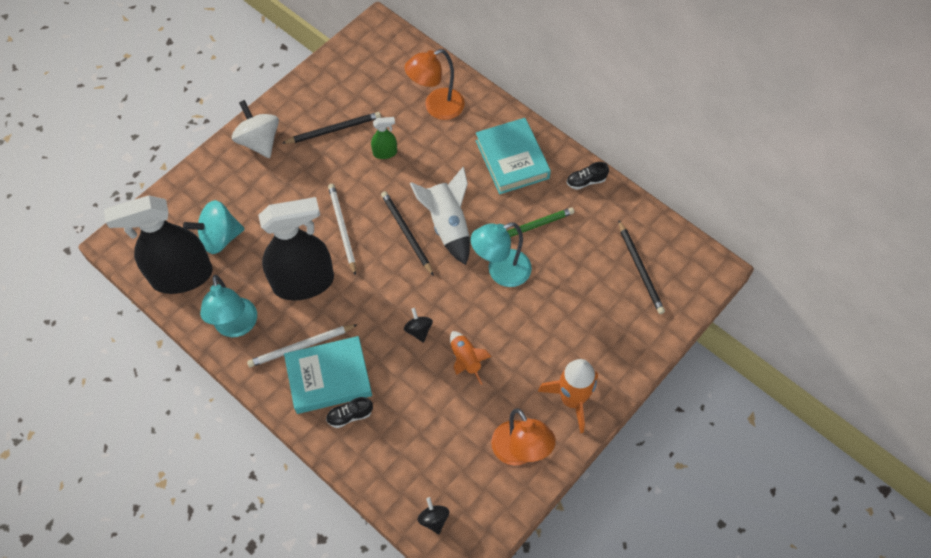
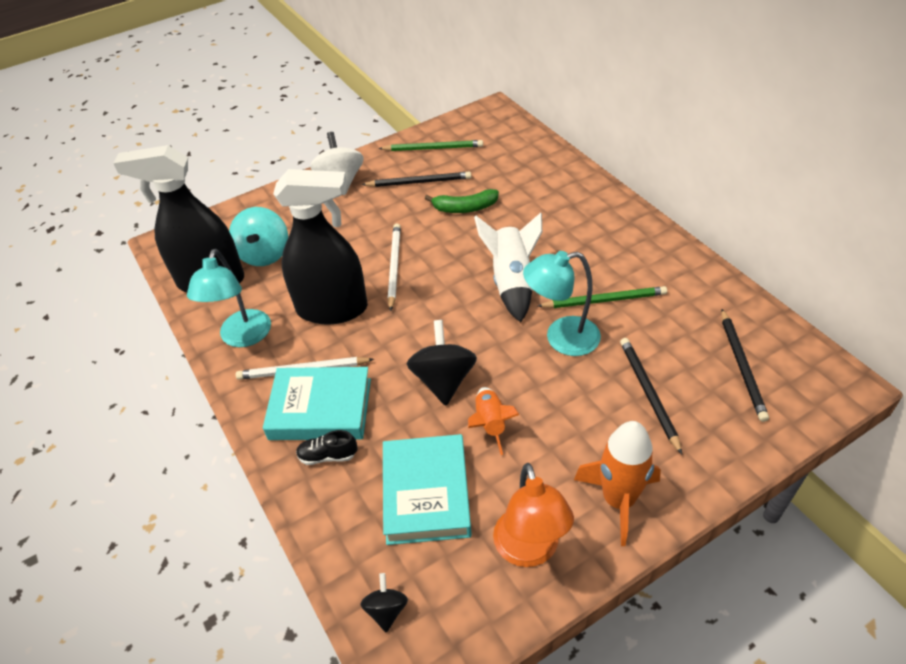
camera: 20 degrees right, 15 degrees down
(219, 238) = (264, 254): turquoise spinning top -> turquoise spinning top turned 90 degrees counterclockwise
(334, 86) = (433, 148): none -> green pencil
(385, 153) = (465, 208): green spray bottle -> green banana
(406, 233) = (463, 282): black pencil -> black pencil (648, 393)
(418, 330) = (443, 380): black spinning top -> black spinning top, size x1.85
(436, 107) = (533, 178): orange lamp -> none
(512, 159) = (604, 233): turquoise book -> turquoise book (426, 493)
(586, 181) = (688, 266): black shoe -> none

